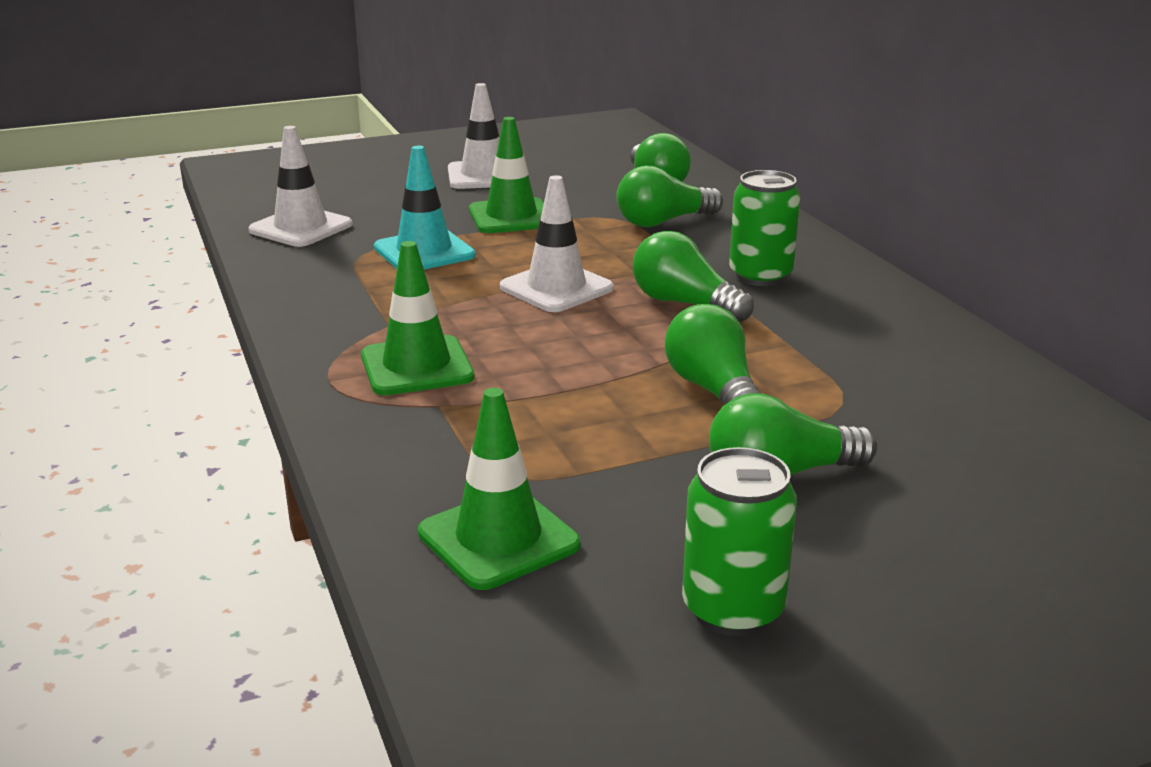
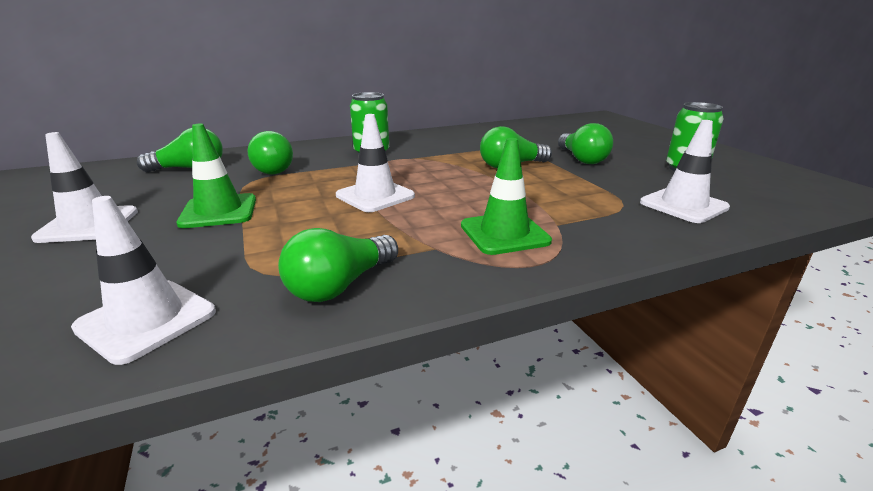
camera: 90 degrees left, 0 degrees up
(424, 252) = (278, 242): turquoise traffic cone -> none
(498, 539) = (683, 205): green traffic cone -> white traffic cone
(684, 304) = (406, 168): green light bulb -> green light bulb (340, 285)

